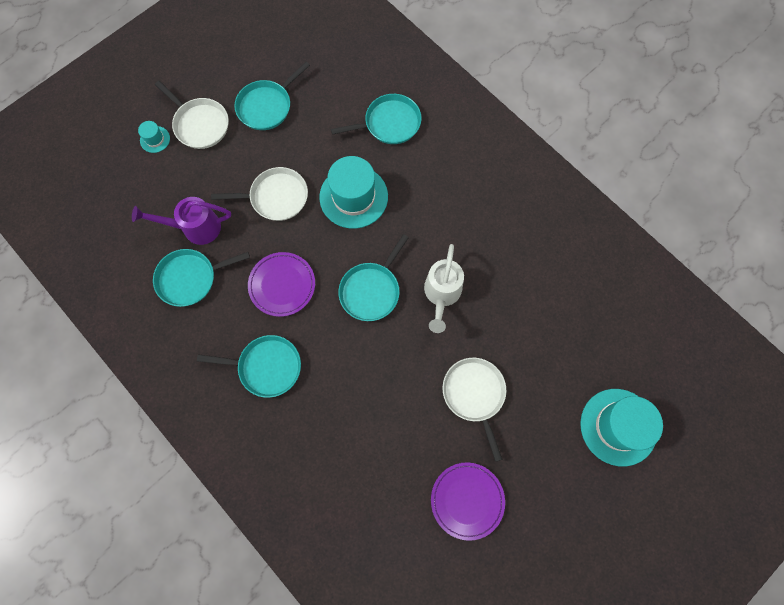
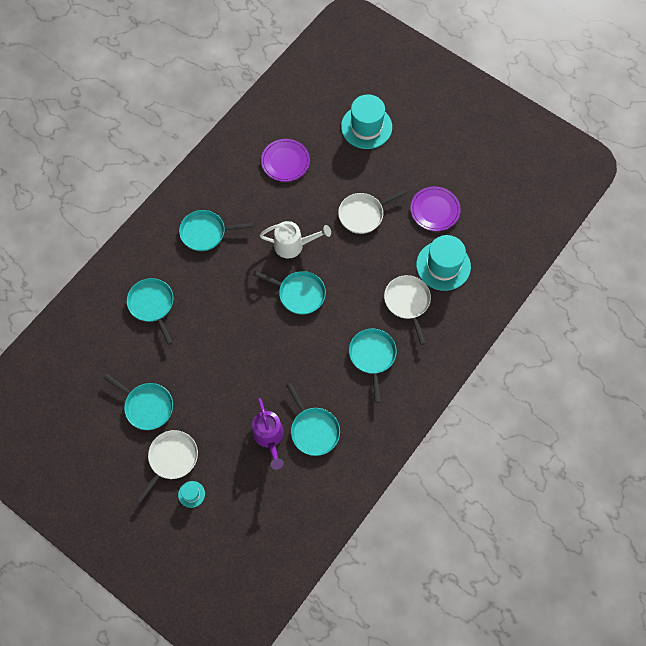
camera: 100 degrees left, 5 degrees down
(276, 197) = (232, 380): white pan -> white pan (407, 302)
(282, 285) = (306, 359): purple plate -> purple plate (285, 161)
(353, 197) = (223, 320): turquoise hat -> turquoise hat (443, 265)
(476, 191) = (205, 232): none -> turquoise pan

